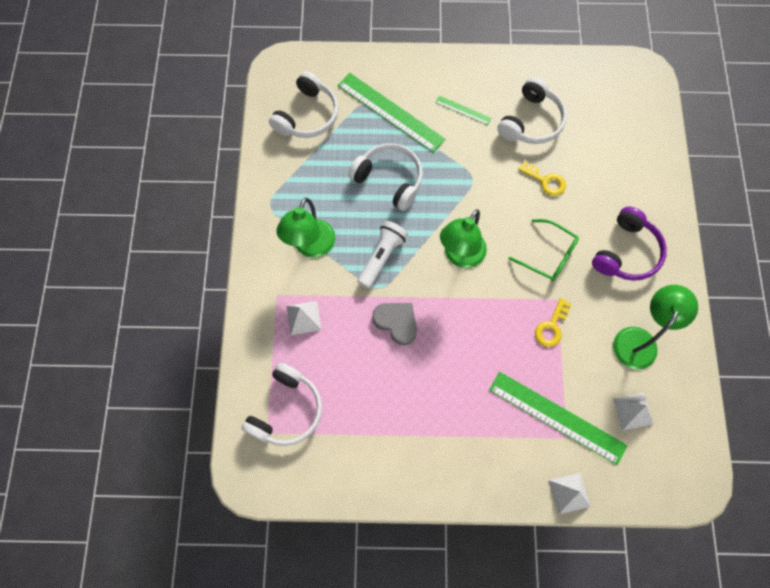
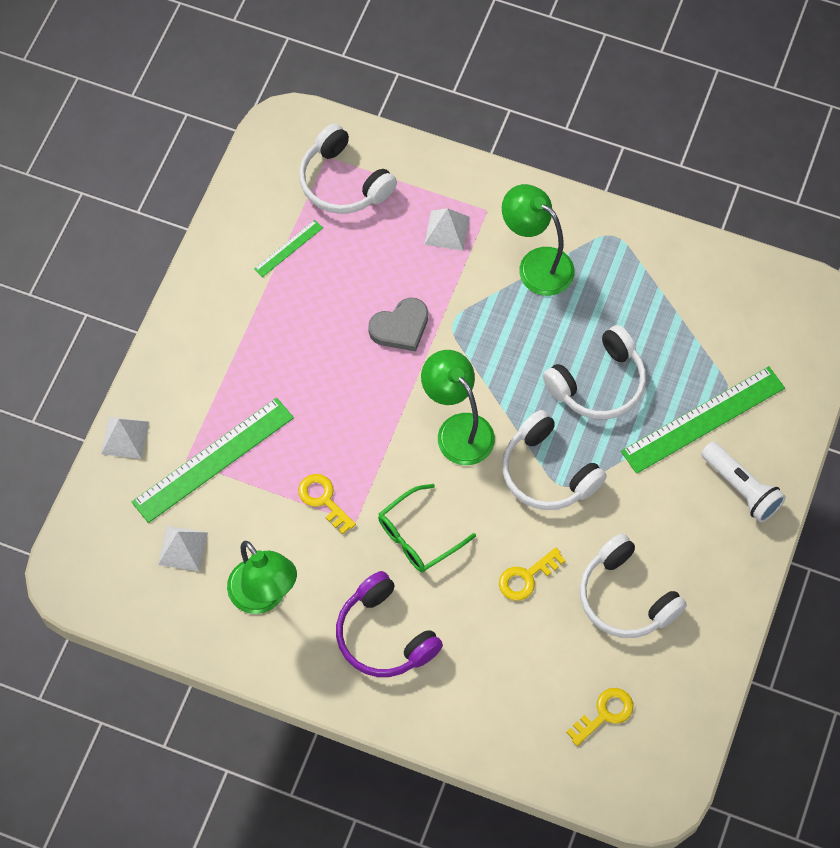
camera: 110 degrees right, 5 degrees down
(307, 115) = (732, 315): white headphones -> white headphones (547, 472)
(381, 257) = (492, 339): white flashlight -> white flashlight (741, 488)
(463, 110) = (674, 514): green ruler -> green ruler (288, 248)
(610, 112) = (604, 714): none -> yellow key

